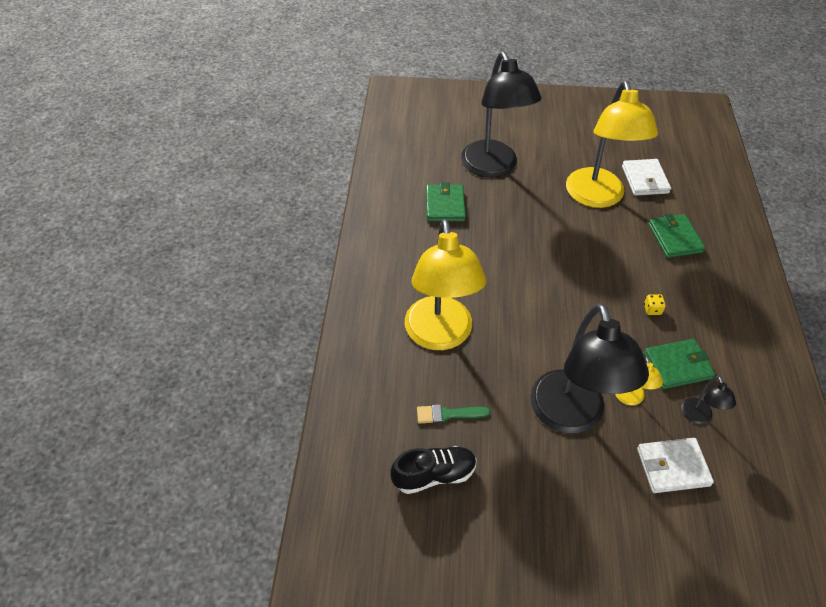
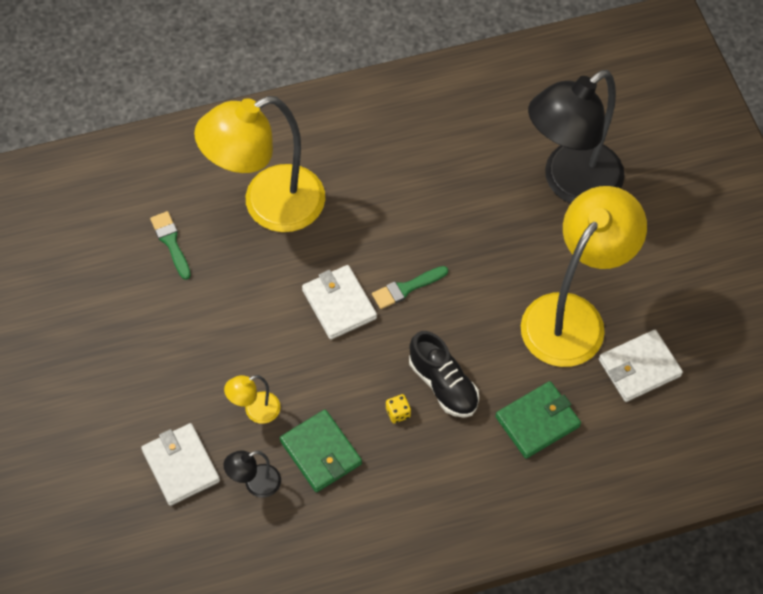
camera: 70 degrees right, 10 degrees up
(434, 475) = (98, 250): black shoe -> black shoe (443, 384)
(445, 205) = (473, 151): green wallet -> none
(547, 274) = (406, 288): none -> green brush
(548, 317) = (339, 304): none -> white wallet
(571, 416) = (210, 356): black lamp -> none
(597, 197) = (572, 316): yellow lamp -> yellow lamp turned 150 degrees clockwise

